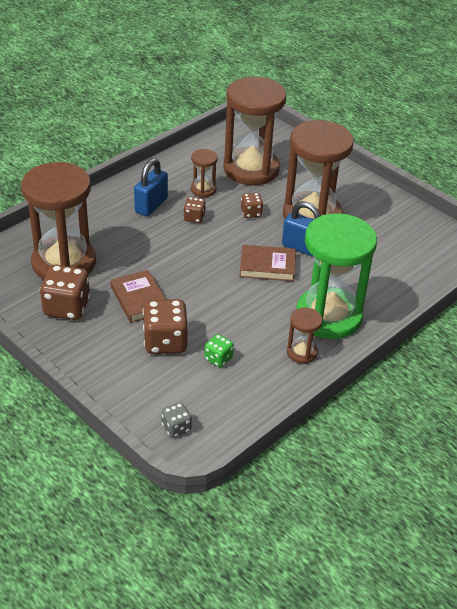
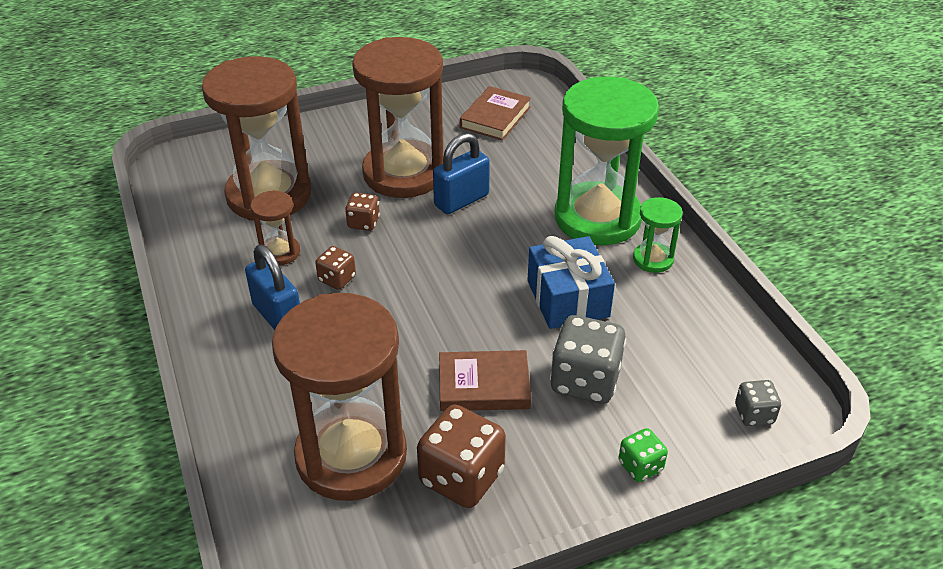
camera: 65 degrees left, 0 degrees up
(165, 342) = (585, 381): brown dice -> grey dice
(218, 358) = (637, 336): green dice -> green dice (640, 466)
(235, 319) = (568, 299): none -> blue gift
(267, 266) = (480, 240): brown book -> brown book (495, 117)
(301, 352) = (653, 259): brown hourglass -> green hourglass

